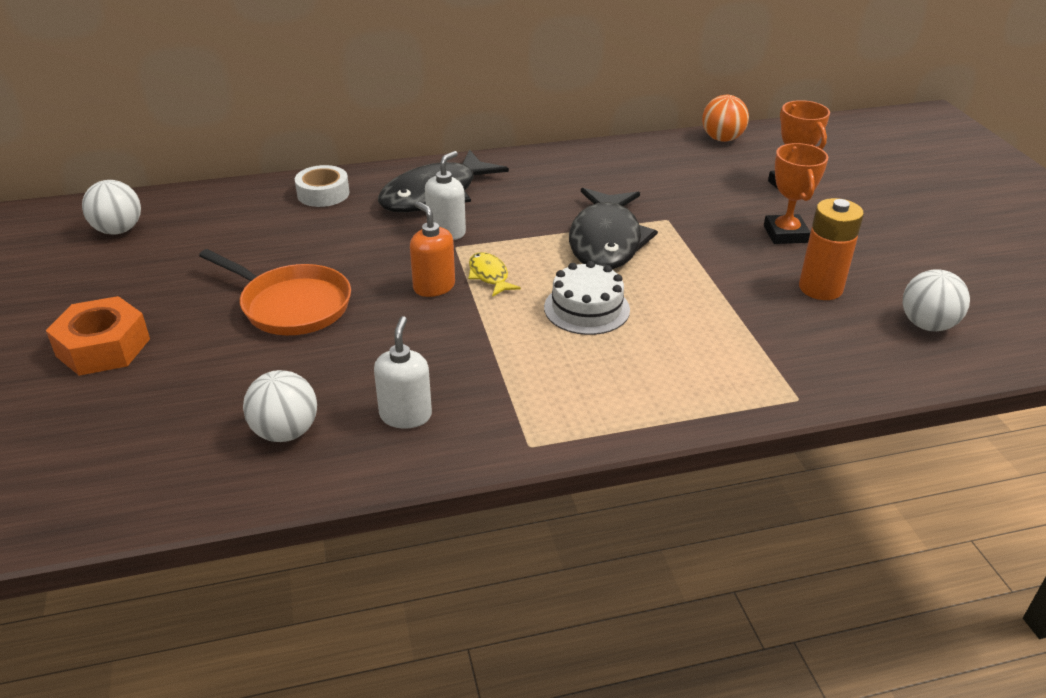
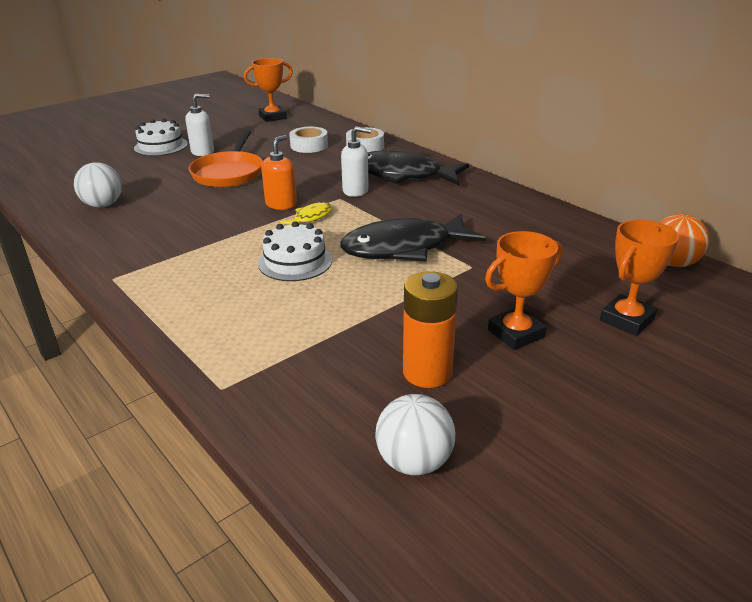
camera: 65 degrees right, 5 degrees down
(103, 347) = (161, 146): orange nut -> white cake
(118, 230) = (272, 117): white ball -> orange trophy
(270, 228) = (309, 145): none -> white tape
(405, 415) = (131, 232): white soap dispenser -> white soap dispenser (203, 152)

